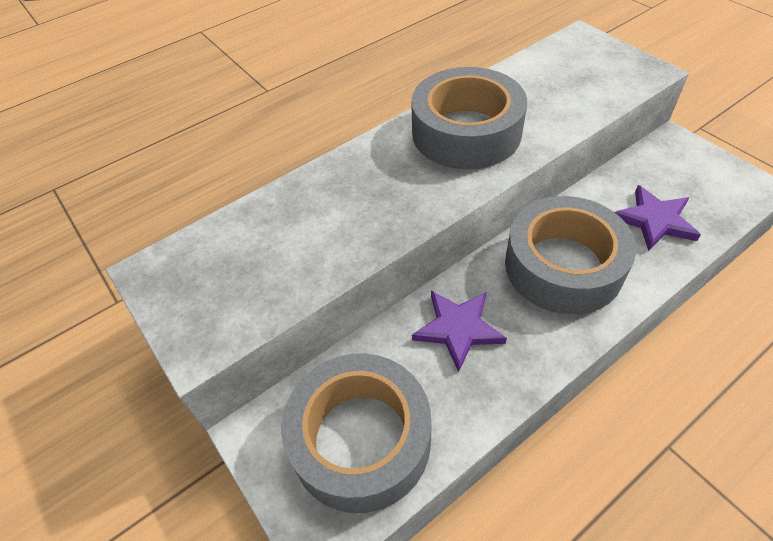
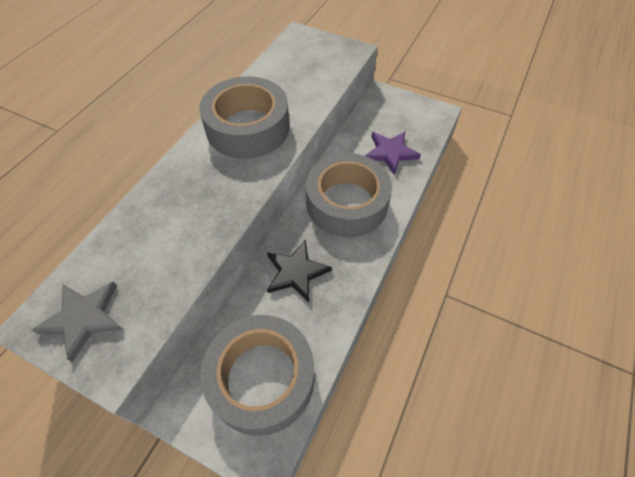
camera: 30 degrees left, 5 degrees up
(196, 283) = (84, 318): none -> grey star
(458, 329) = (296, 272): purple star -> black star

